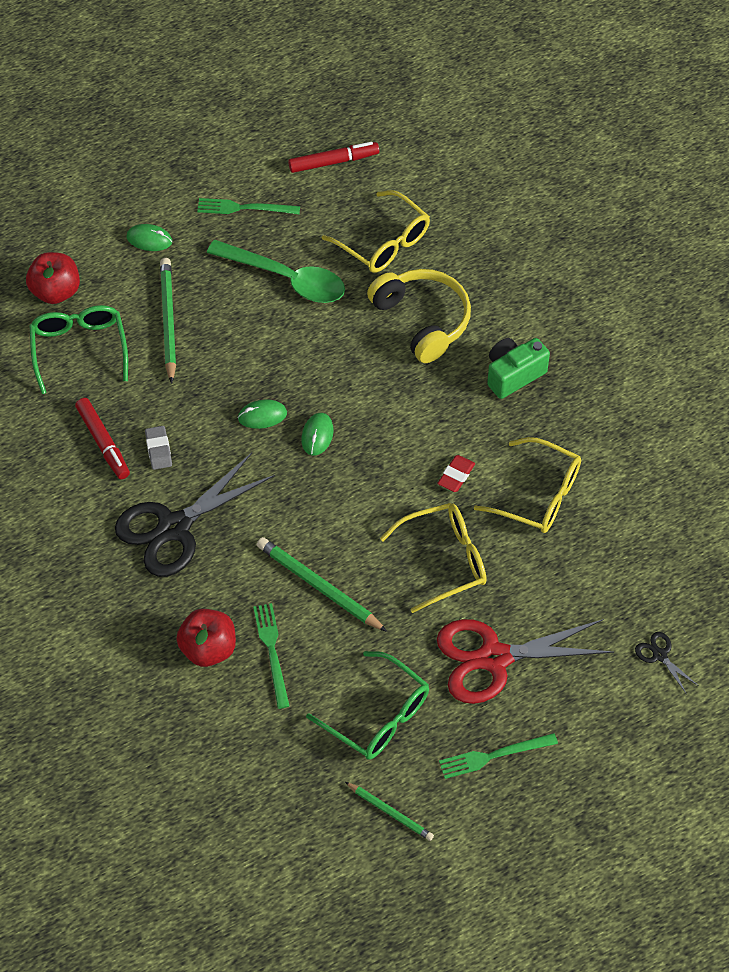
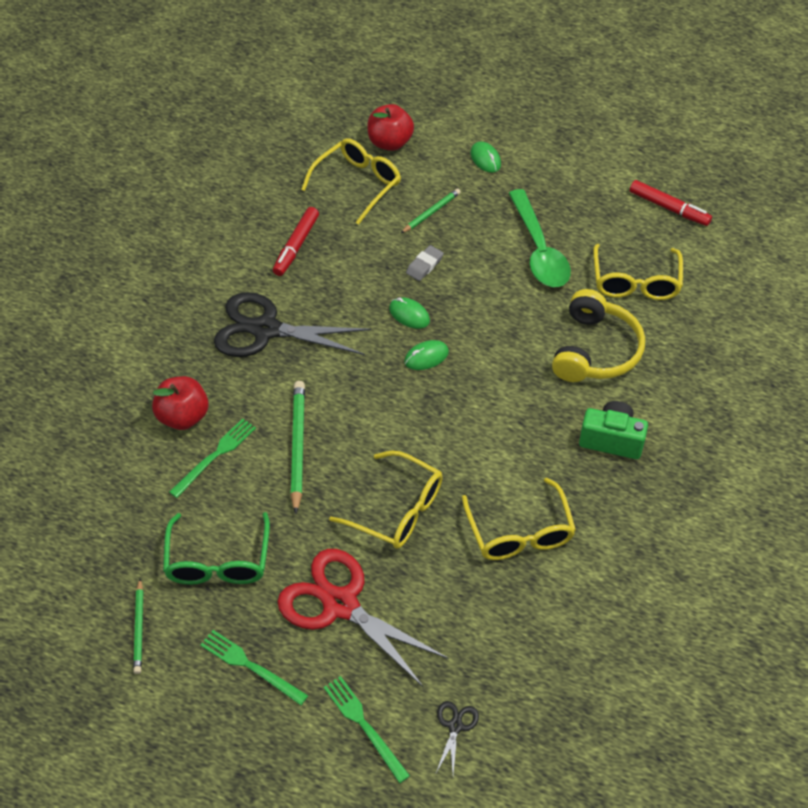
camera: 50 degrees right, 5 degrees down
(79, 348) = (358, 184): green glasses -> yellow glasses
(159, 450) = (321, 278): grey eraser -> grey eraser (424, 265)
(168, 321) = (431, 212): green pencil -> green pencil, size x0.61
(244, 208) = (570, 188): green fork -> green fork (364, 726)
(456, 475) = (481, 465): red eraser -> none

